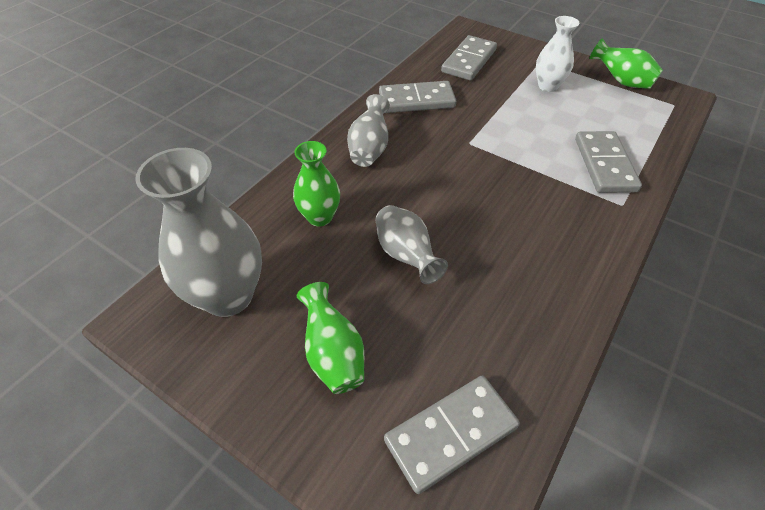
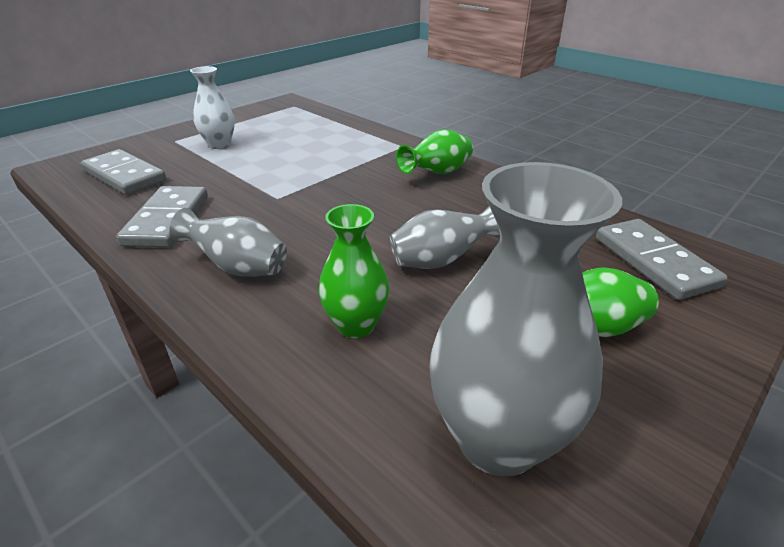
camera: 80 degrees left, 15 degrees down
(604, 164) = (351, 143): grey domino -> none
(621, 81) = (244, 116): green vase -> green vase (437, 173)

